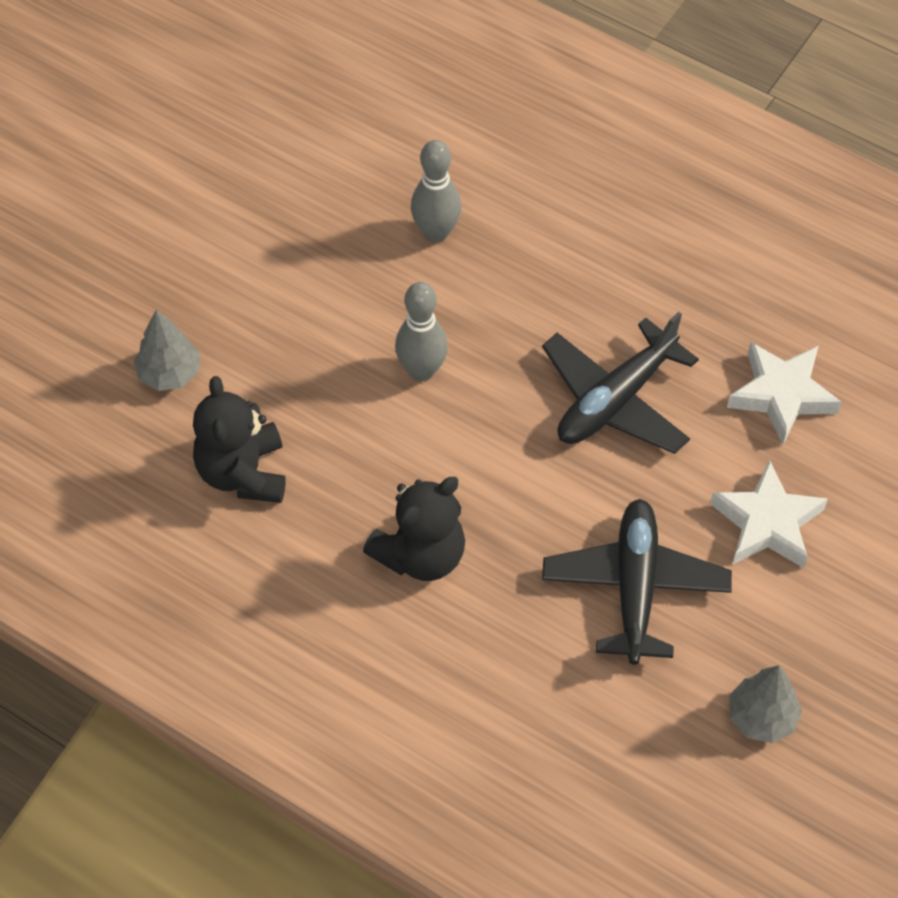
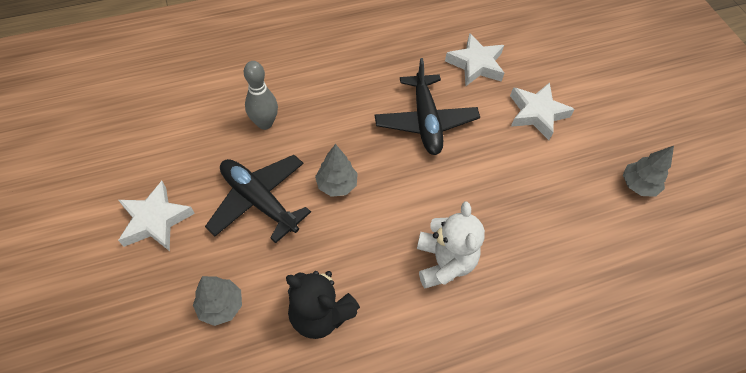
camera: 55 degrees left, 0 degrees up
(209, 234) = (155, 220): none -> white star
(421, 370) = (336, 185): grey bowling pin -> grey tree
(421, 555) = (444, 262): black teddy bear -> white teddy bear
(635, 587) = (533, 185): black plane -> black plane (259, 201)

